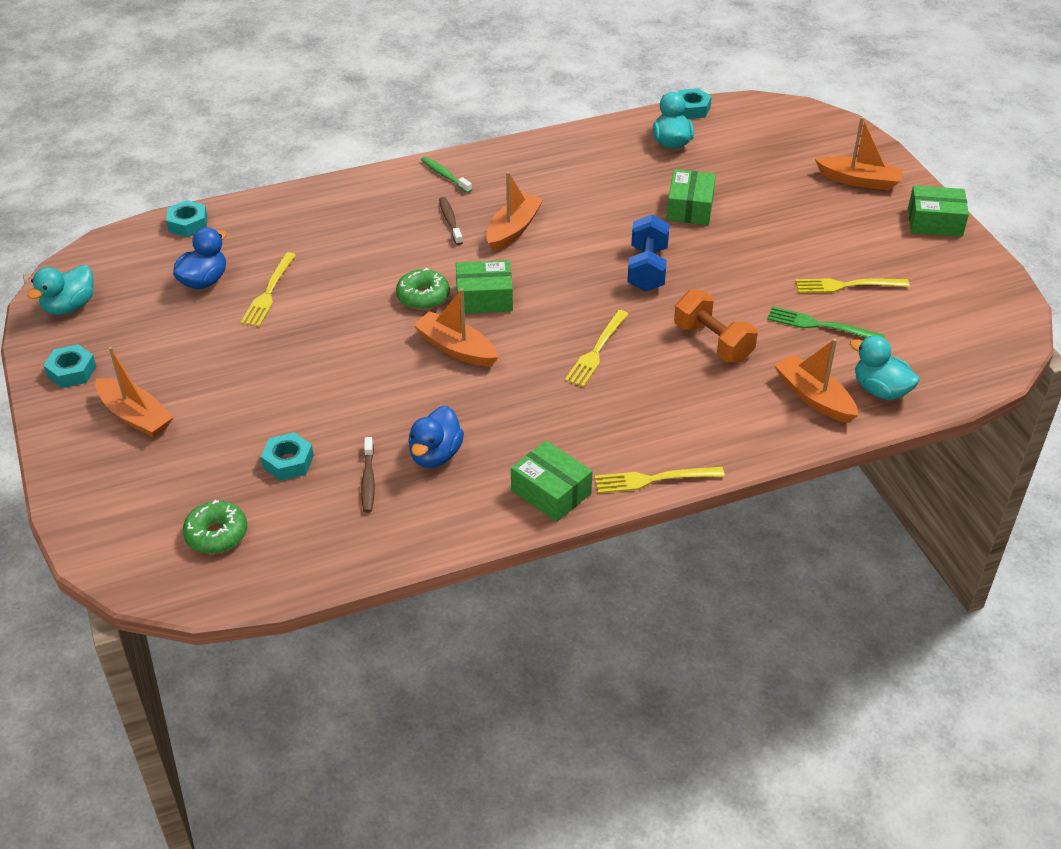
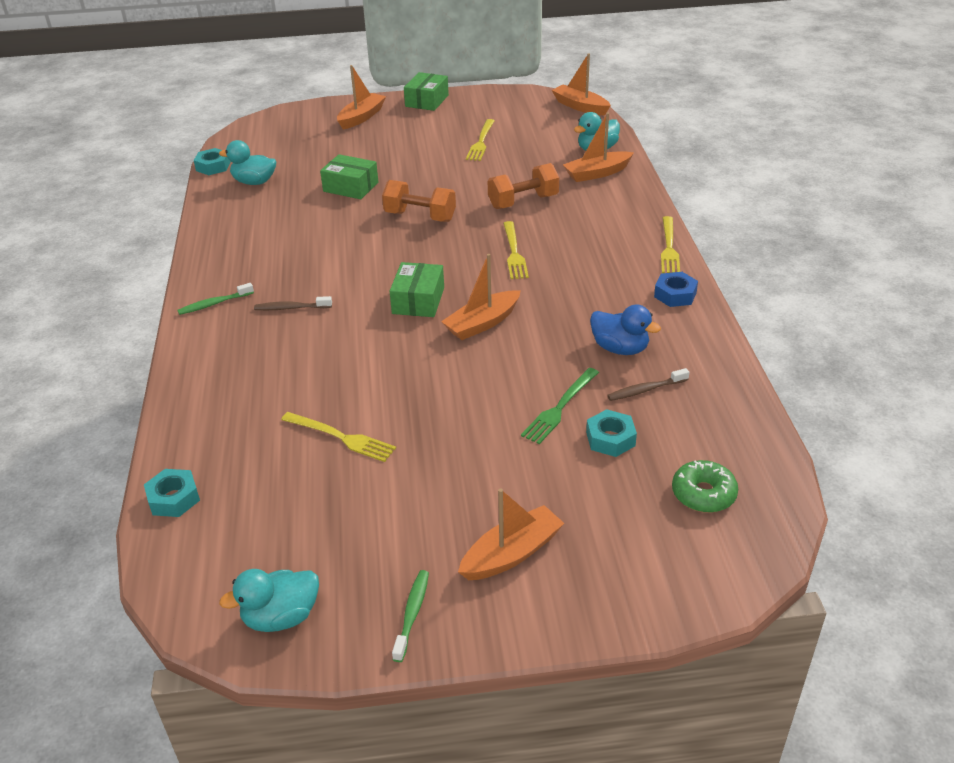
camera: 75 degrees left, 5 degrees down
(69, 306) = (281, 617): turquoise duck -> turquoise duck turned 105 degrees clockwise
(72, 371) = (412, 614): turquoise nut -> green toothbrush
(204, 281) = (294, 488): blue duck -> none
(368, 481) = (645, 390): brown toothbrush -> brown toothbrush turned 150 degrees clockwise
(423, 296) = (399, 335): green donut -> none
(513, 229) = (326, 274): orange boat -> orange boat (580, 107)
(551, 492) = (675, 295): green box -> blue nut
(596, 352) = (514, 253): yellow fork -> yellow fork turned 45 degrees clockwise
(647, 269) = (420, 216): blue dumbbell -> orange dumbbell
(819, 325) = (520, 159): green fork -> green fork (559, 408)

